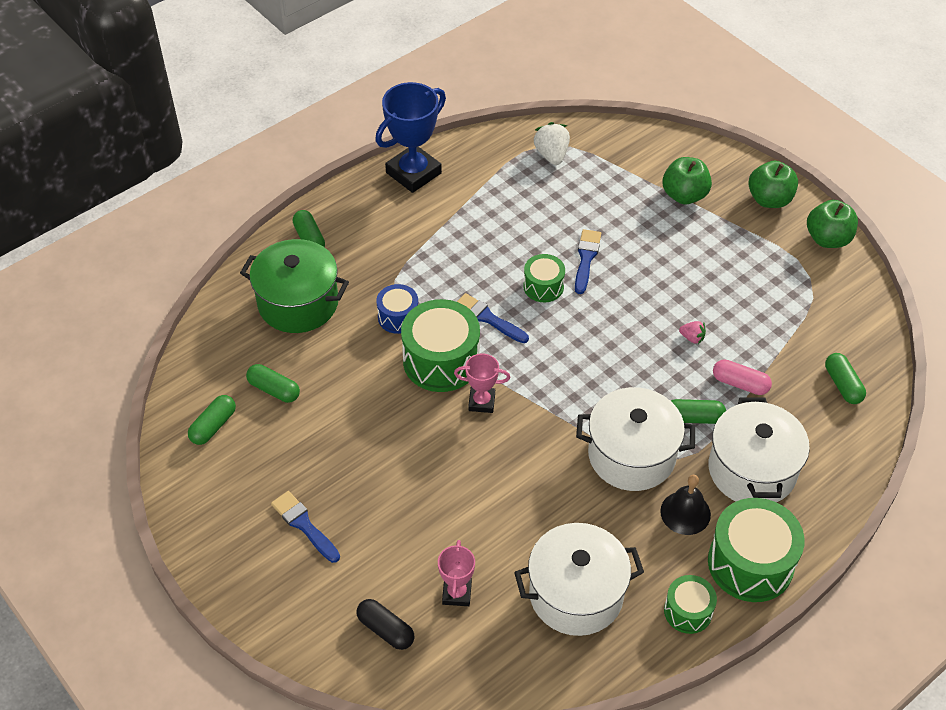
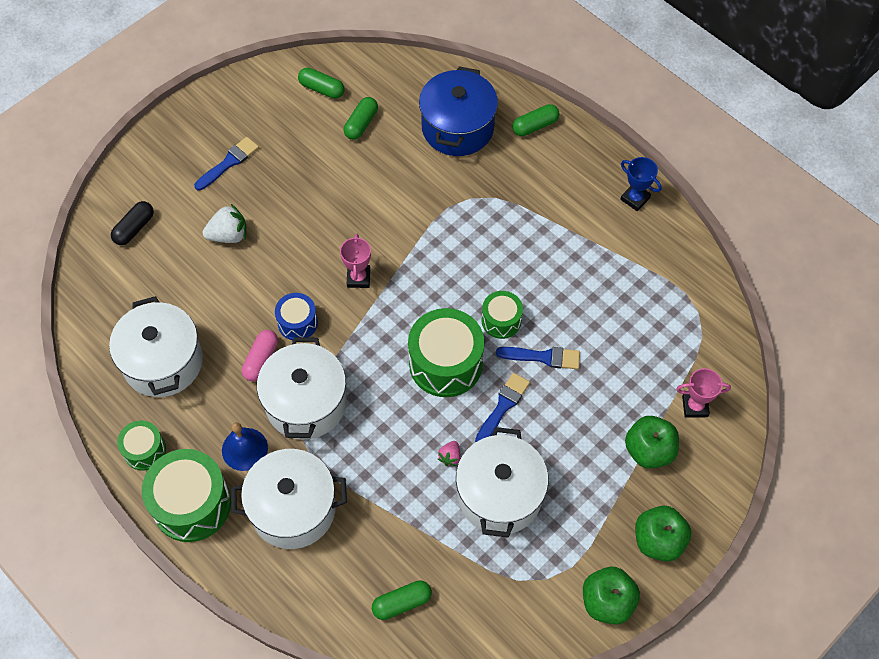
camera: 85 degrees right, 10 degrees up
(298, 303) = (457, 128): green pot -> blue pot
(398, 317) = (449, 204): blue drum -> blue drum (297, 322)
(413, 173) = (635, 199): blue trophy -> blue trophy, size x0.54
(441, 361) = (402, 243): green drum -> green drum (445, 363)
(457, 593) = (165, 274): pink trophy -> pink trophy (695, 406)
(488, 318) = (456, 276): blue brush -> blue brush (503, 406)
(551, 155) = (685, 319): white strawberry -> white strawberry (228, 235)
(685, 513) = (244, 449): black bell -> blue bell
(693, 418) = (351, 457): green capsule -> none
(731, 303) = (500, 495): none -> white pot
(740, 384) = (395, 501): pink capsule -> pink capsule (261, 360)

